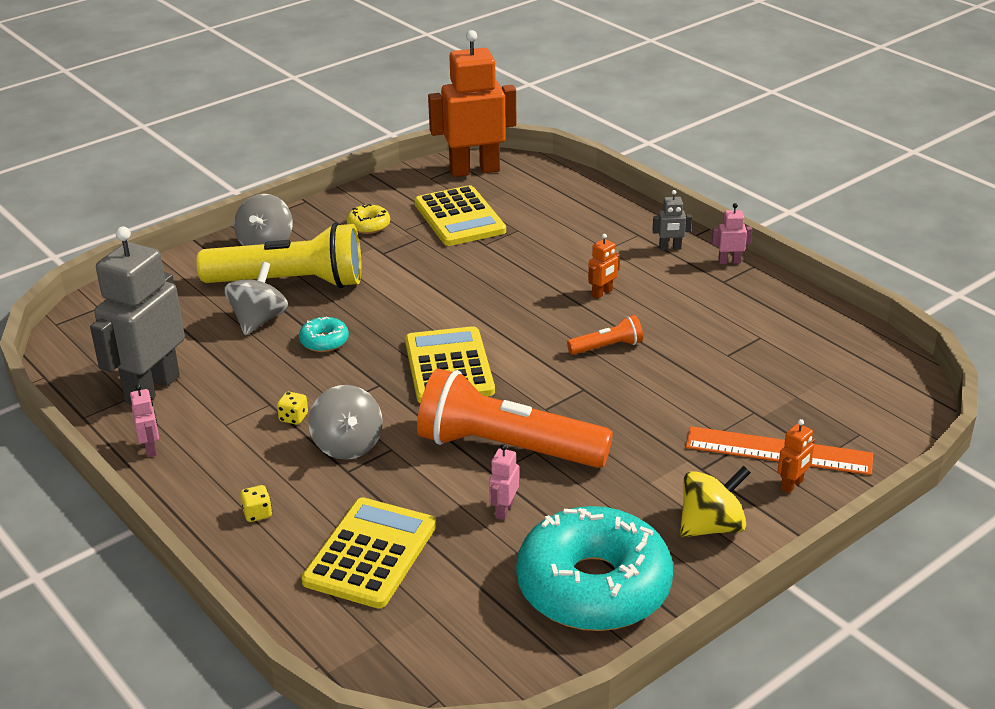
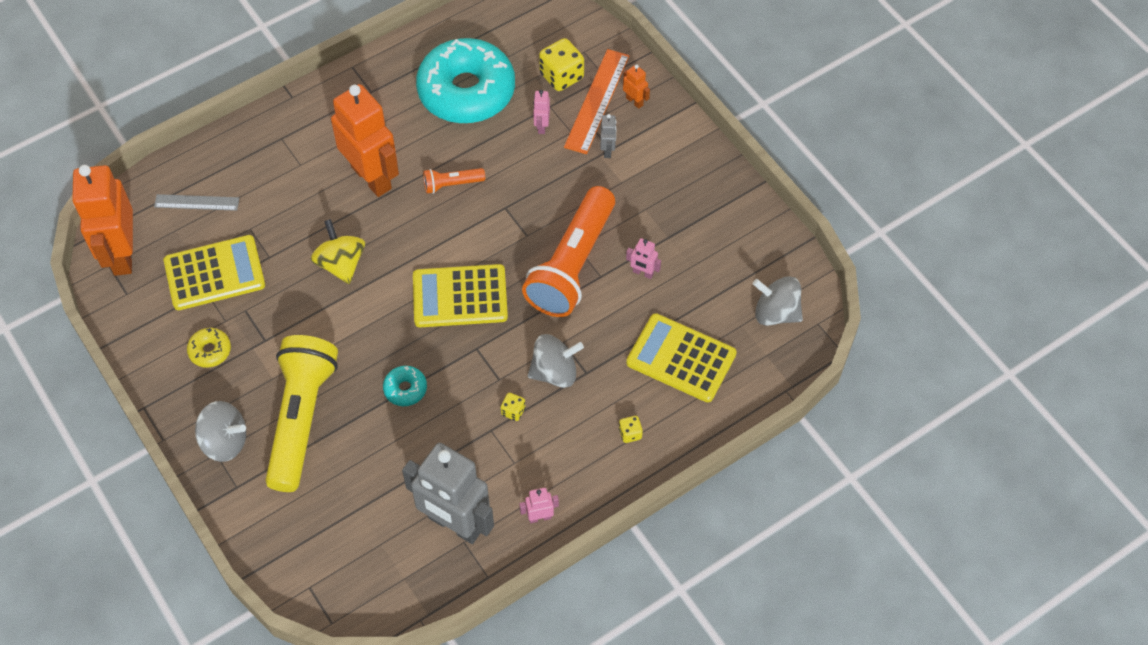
camera: 85 degrees left, 25 degrees up
(258, 320) = (361, 443): grey spinning top -> grey spinning top (776, 313)
(543, 198) = (196, 202): none -> grey ruler
(593, 587) = (724, 228): turquoise donut -> turquoise donut (466, 91)
(602, 293) = (372, 177): orange robot -> orange robot, size x2.48
(607, 347) = (451, 184): orange flashlight -> orange flashlight turned 90 degrees counterclockwise
(670, 248) = (310, 119): grey robot -> grey robot (608, 150)
(711, 526) = (672, 154): yellow spinning top -> yellow spinning top (341, 264)
(729, 261) = (342, 81): pink robot -> pink robot (541, 126)
(807, 417) = (561, 76): none -> yellow dice

